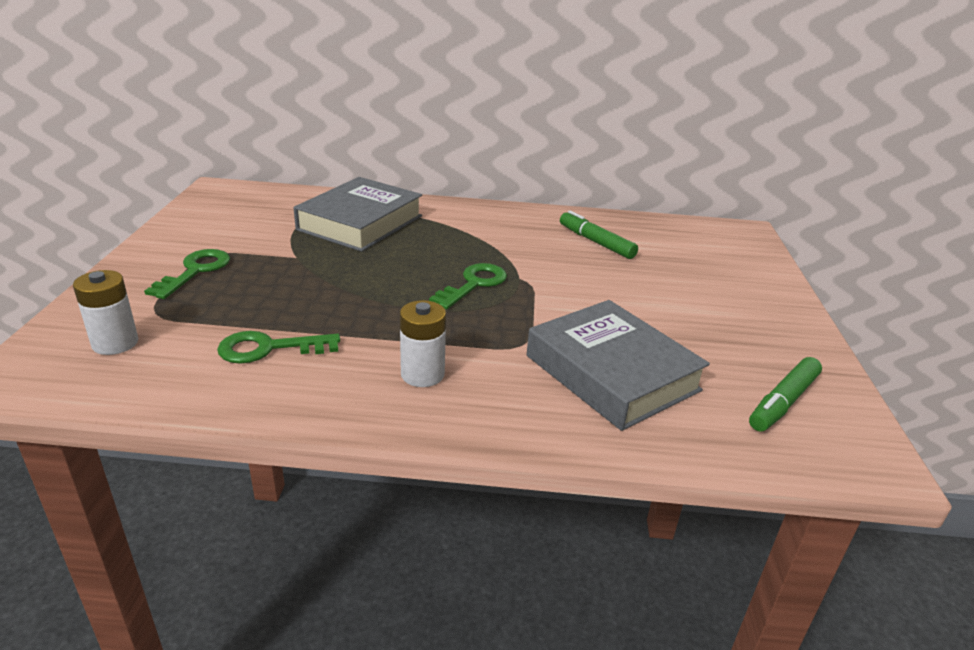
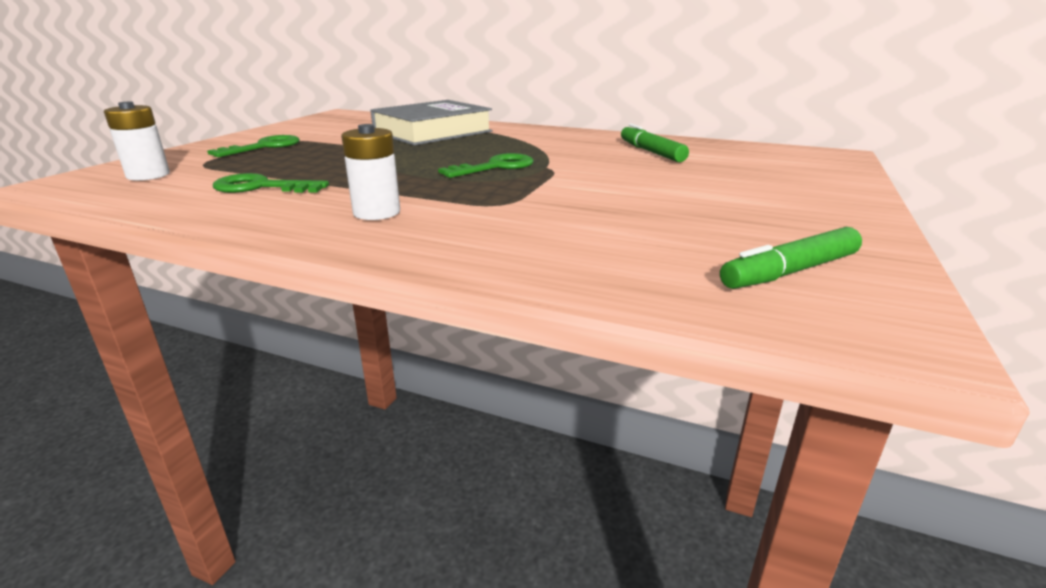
camera: 20 degrees right, 5 degrees down
(611, 373) = (581, 229): grey book -> none

